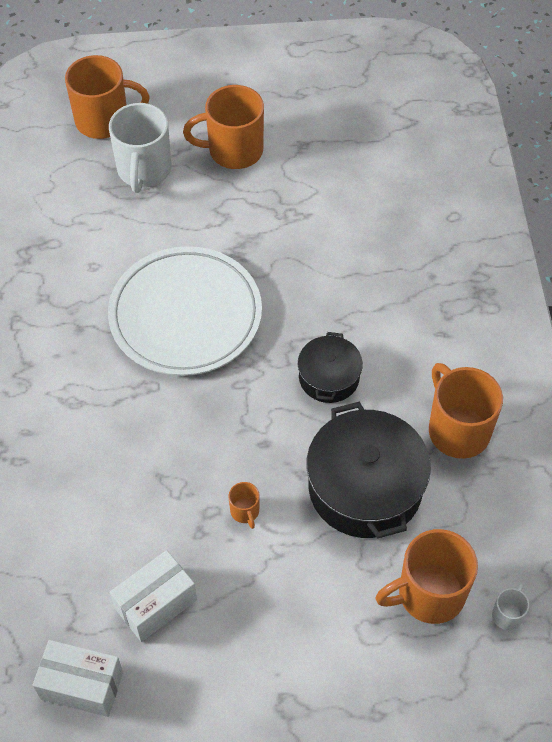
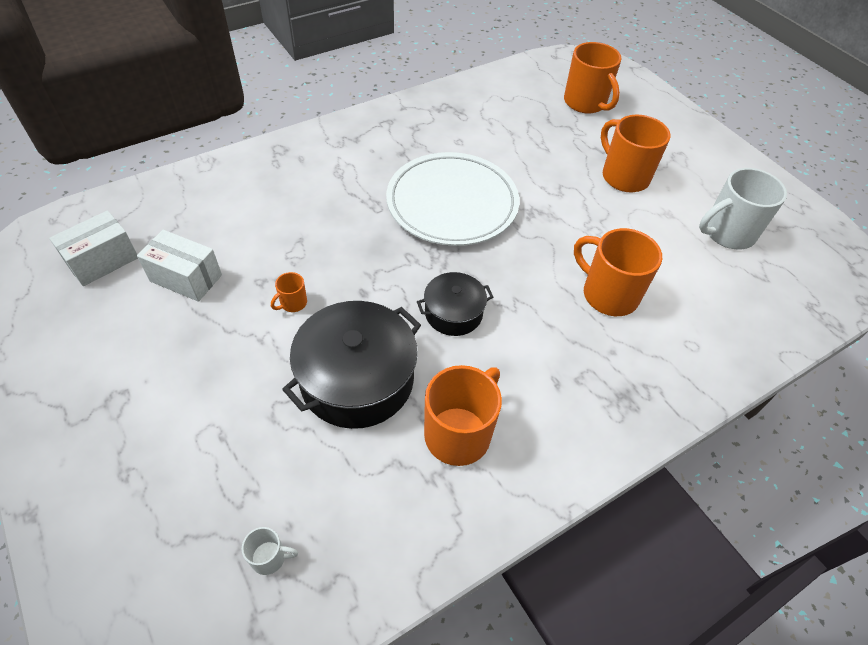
camera: 60 degrees right, 5 degrees down
(82, 685) = (103, 261): white box -> white box turned 60 degrees clockwise
(144, 170) = (561, 136): white mug -> white mug (727, 233)
(429, 594) = (266, 473): orange mug -> orange mug (608, 294)

